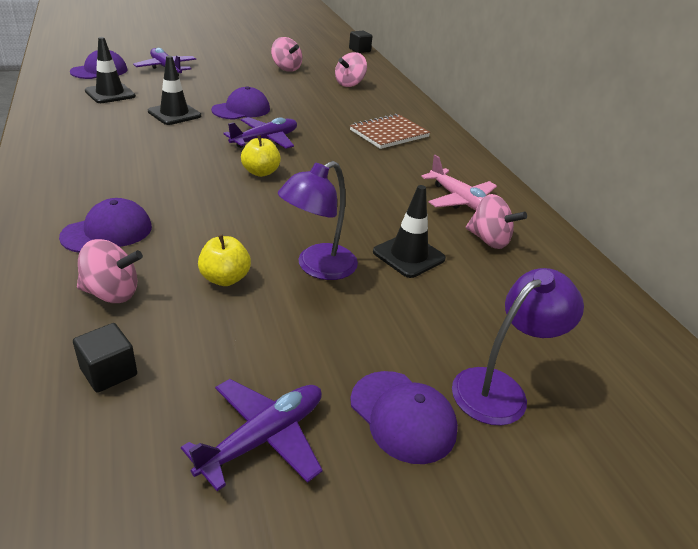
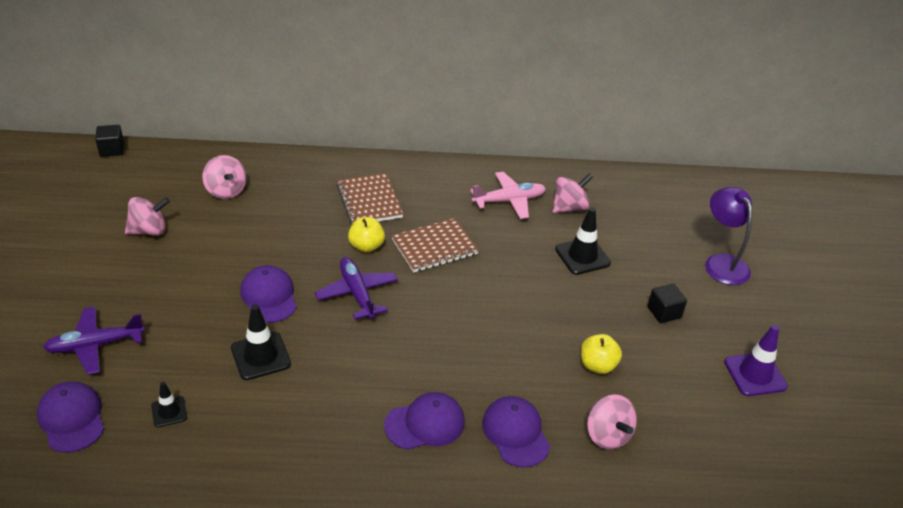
camera: 70 degrees left, 5 degrees up
(109, 372) = (695, 442): black cube -> black cube (664, 312)
(110, 94) = (169, 412): black traffic cone -> black traffic cone, size x0.59
(112, 293) = (607, 435): pink spinning top -> pink spinning top turned 135 degrees clockwise
(260, 172) = (428, 311): yellow apple -> yellow apple (366, 246)
(263, 438) = (755, 374): purple plane -> purple traffic cone
(317, 267) = (590, 310): purple lamp -> none
(352, 167) = (434, 247): none -> brown notebook
(403, 416) = (741, 310): purple cap -> purple cap (425, 423)

